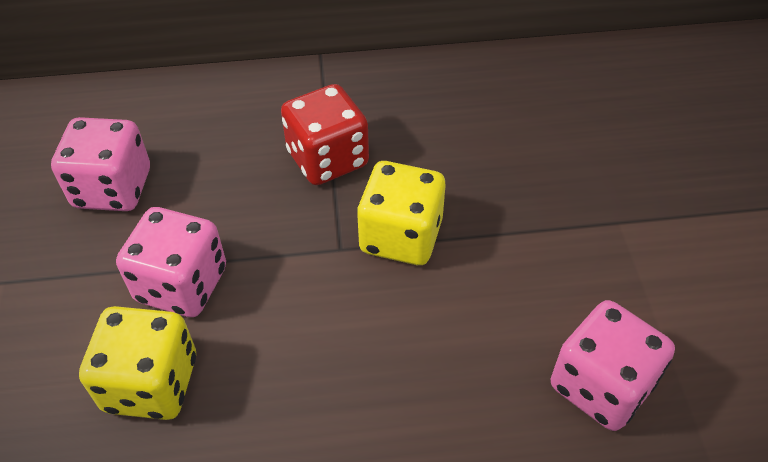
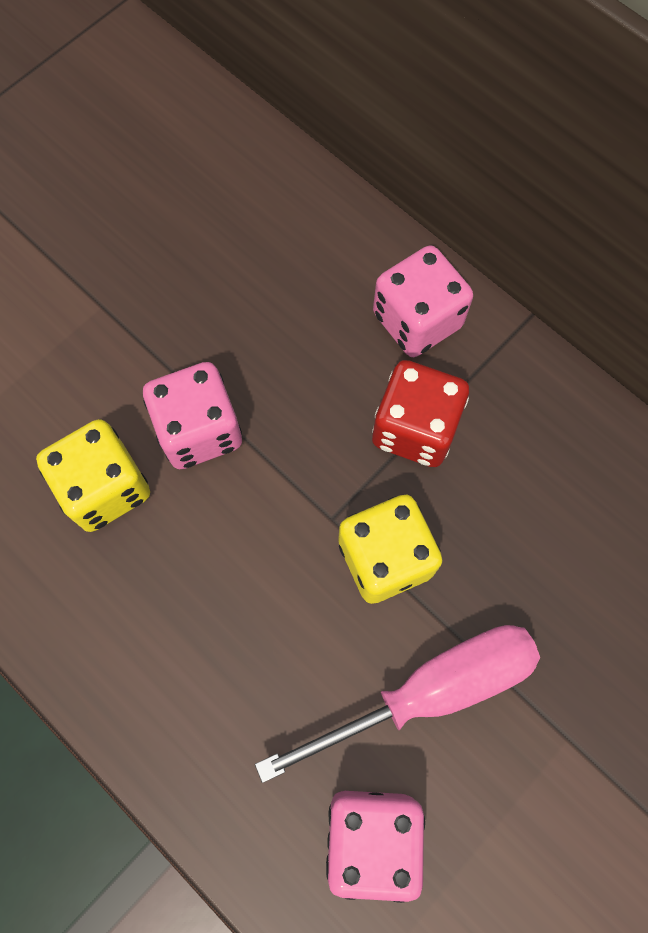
camera: 50 degrees right, 20 degrees up
(113, 188) = (240, 295): pink dice -> pink dice (417, 320)
(520, 275) = (429, 690): none -> pink screwdriver

